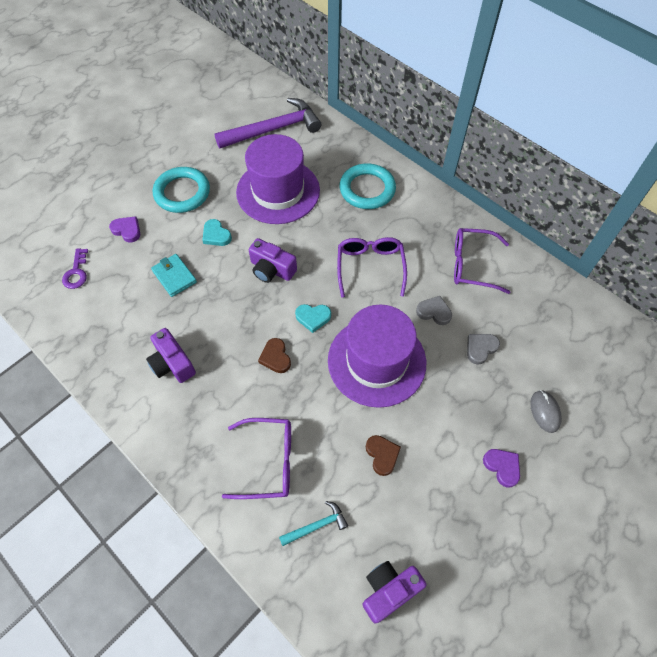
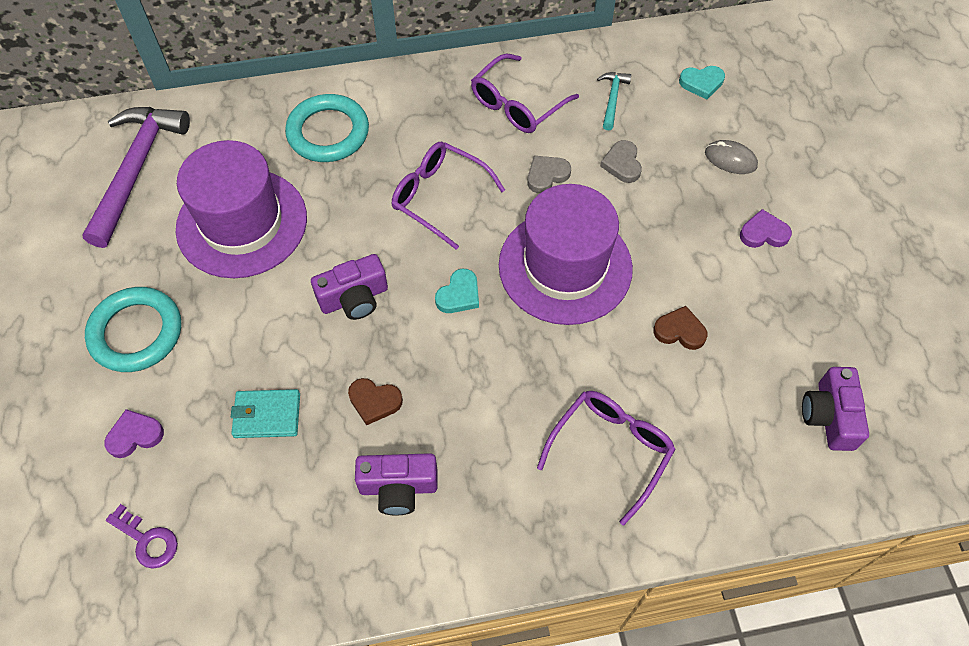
camera: 55 degrees left, 0 degrees up
(216, 235) = (245, 330): turquoise heart -> turquoise heart (701, 83)
(275, 357) = (481, 365): brown heart -> brown heart (374, 401)
(316, 526) = (718, 444): turquoise hammer -> turquoise hammer (612, 99)

